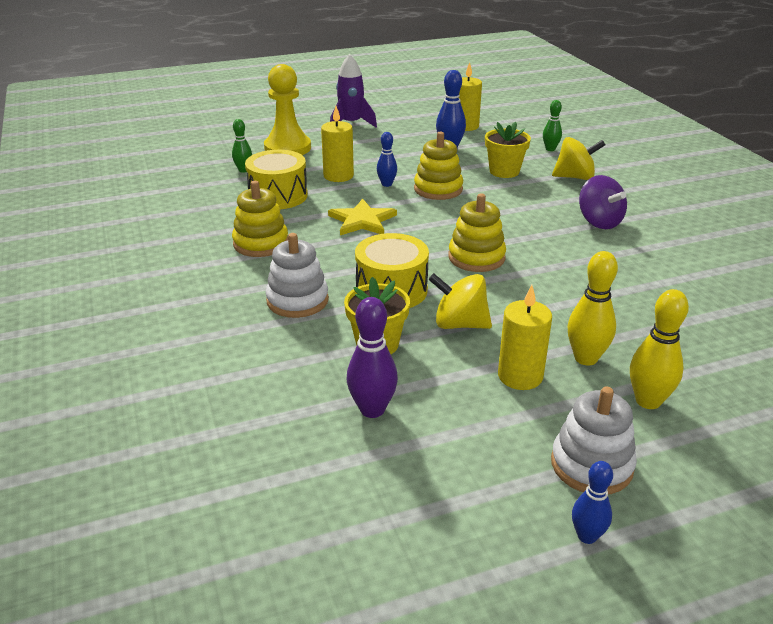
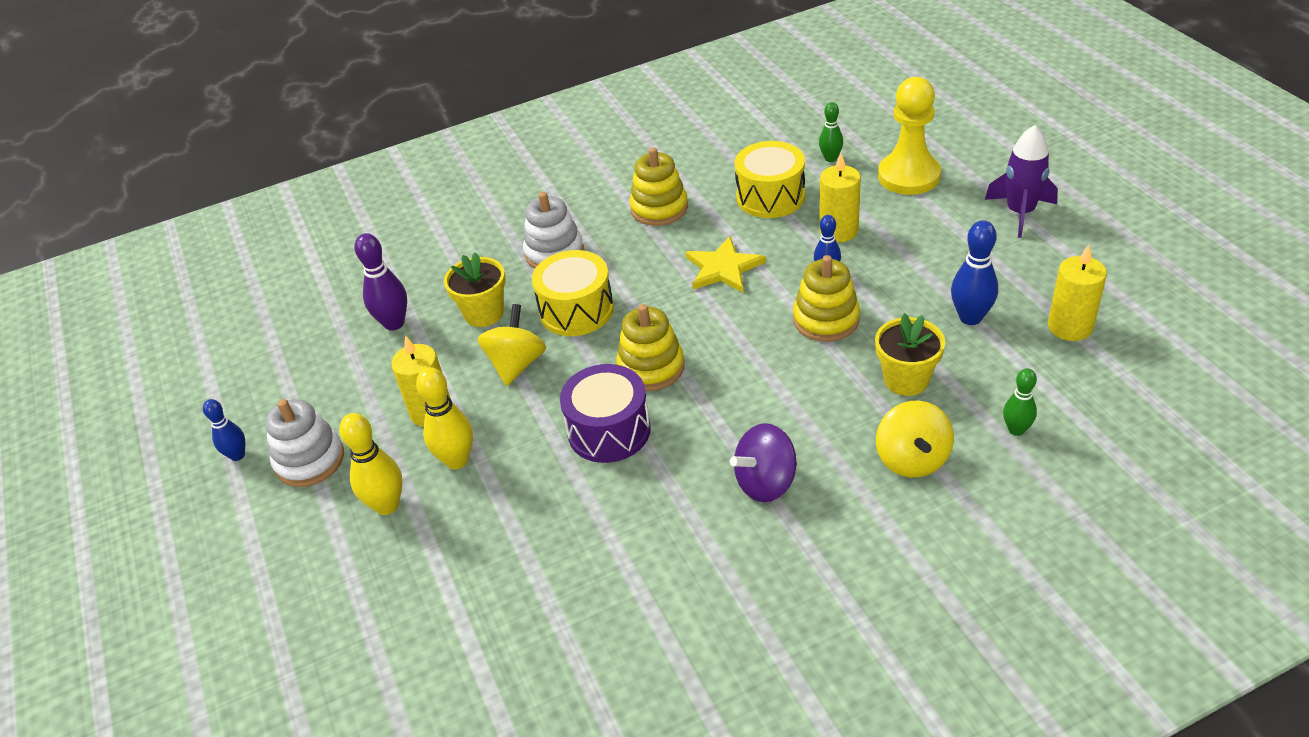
camera: 90 degrees right, 10 degrees up
(548, 279) = (609, 430): none -> purple drum

